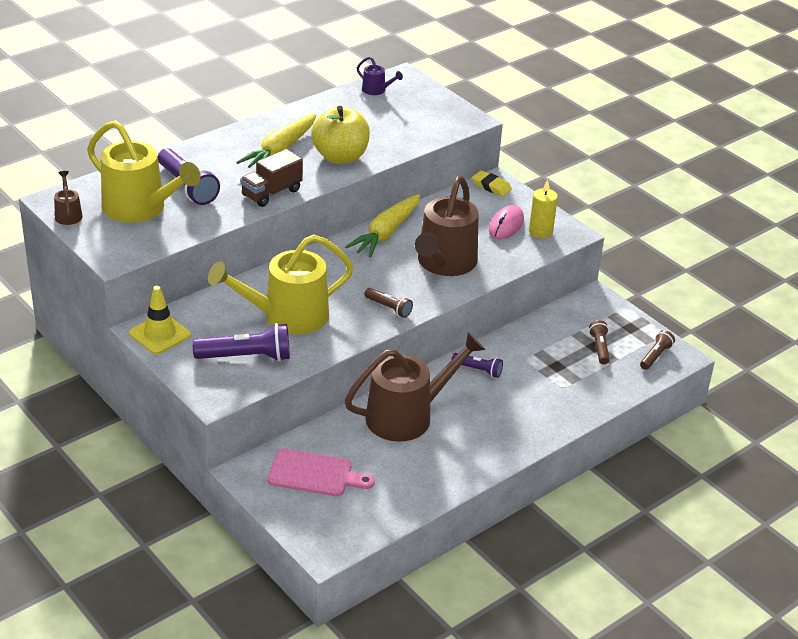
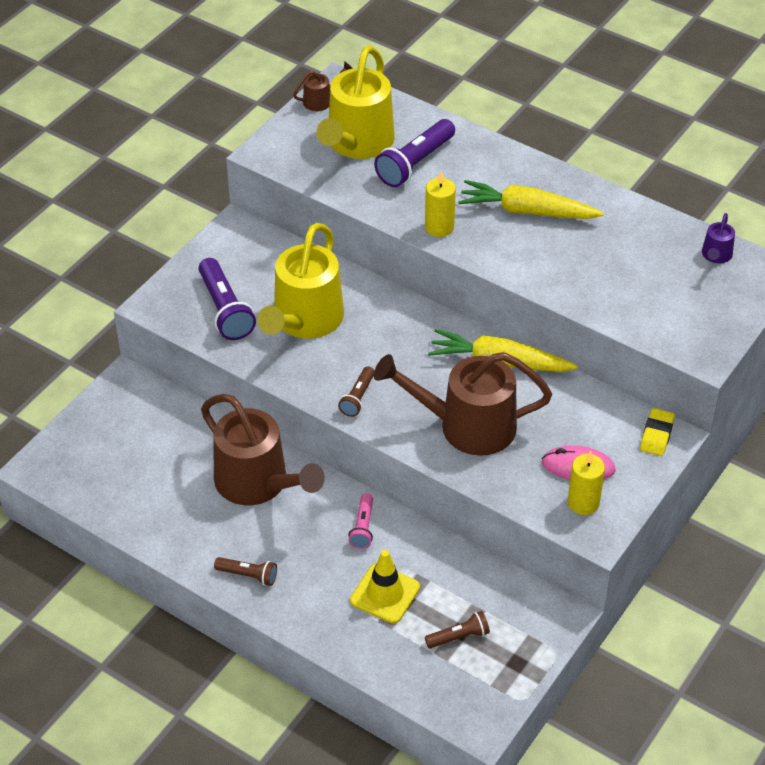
camera: 75 degrees right, 10 degrees up
(160, 334) = (233, 239): yellow traffic cone -> yellow traffic cone (385, 594)
(271, 193) = (439, 227): brown truck -> yellow candle
(286, 316) = (304, 321): yellow watering can -> yellow watering can turned 120 degrees counterclockwise
(315, 474) = (141, 432): pink cutting board -> none
(340, 157) = (544, 262): yellow apple -> none
(478, 370) = (363, 527): purple flashlight -> pink flashlight
(655, 356) = (470, 698): brown flashlight -> brown flashlight (248, 575)

